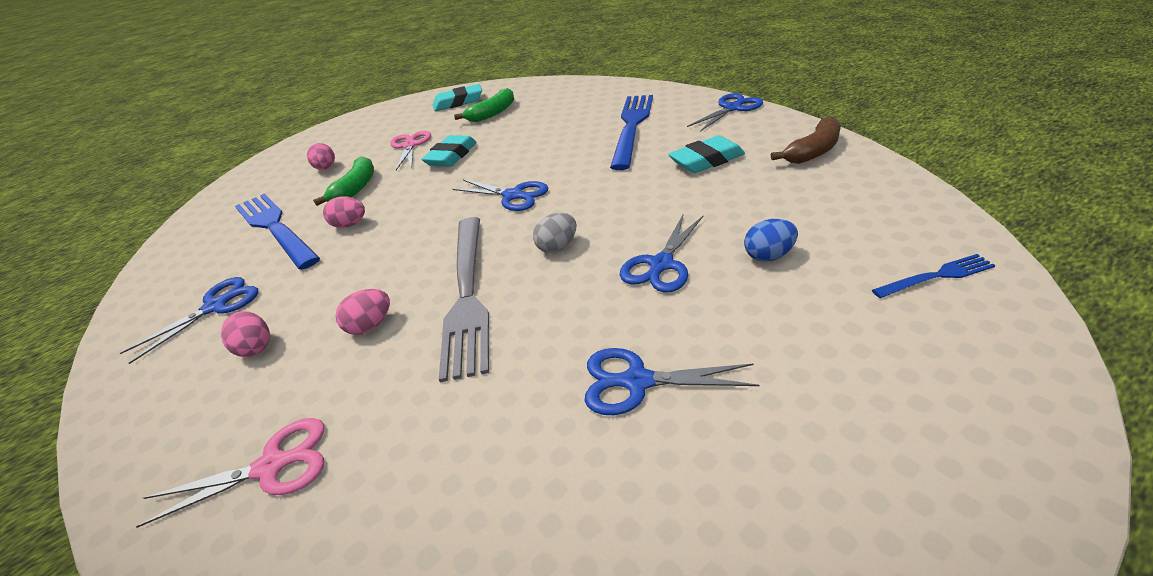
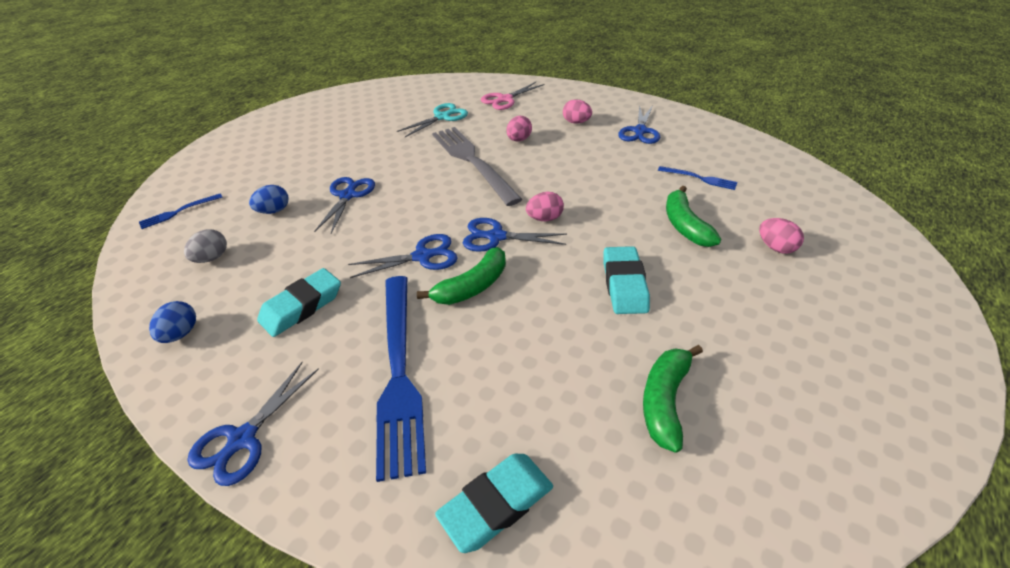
camera: 155 degrees right, 5 degrees up
(275, 227) = (699, 178): blue fork -> blue fork, size x0.45
(350, 225) = (628, 190): pink egg -> pink egg (544, 218)
(410, 146) = (713, 299): pink scissors -> none
(437, 432) = (442, 117): none -> turquoise scissors
(458, 102) = (786, 443): turquoise eraser -> turquoise eraser (496, 504)
(557, 247) = (427, 197): grey egg -> grey egg (212, 258)
(559, 163) = (472, 286): none -> green banana
(637, 381) = (357, 144): blue scissors -> blue scissors (422, 256)
(813, 151) = (181, 334): brown banana -> blue egg

